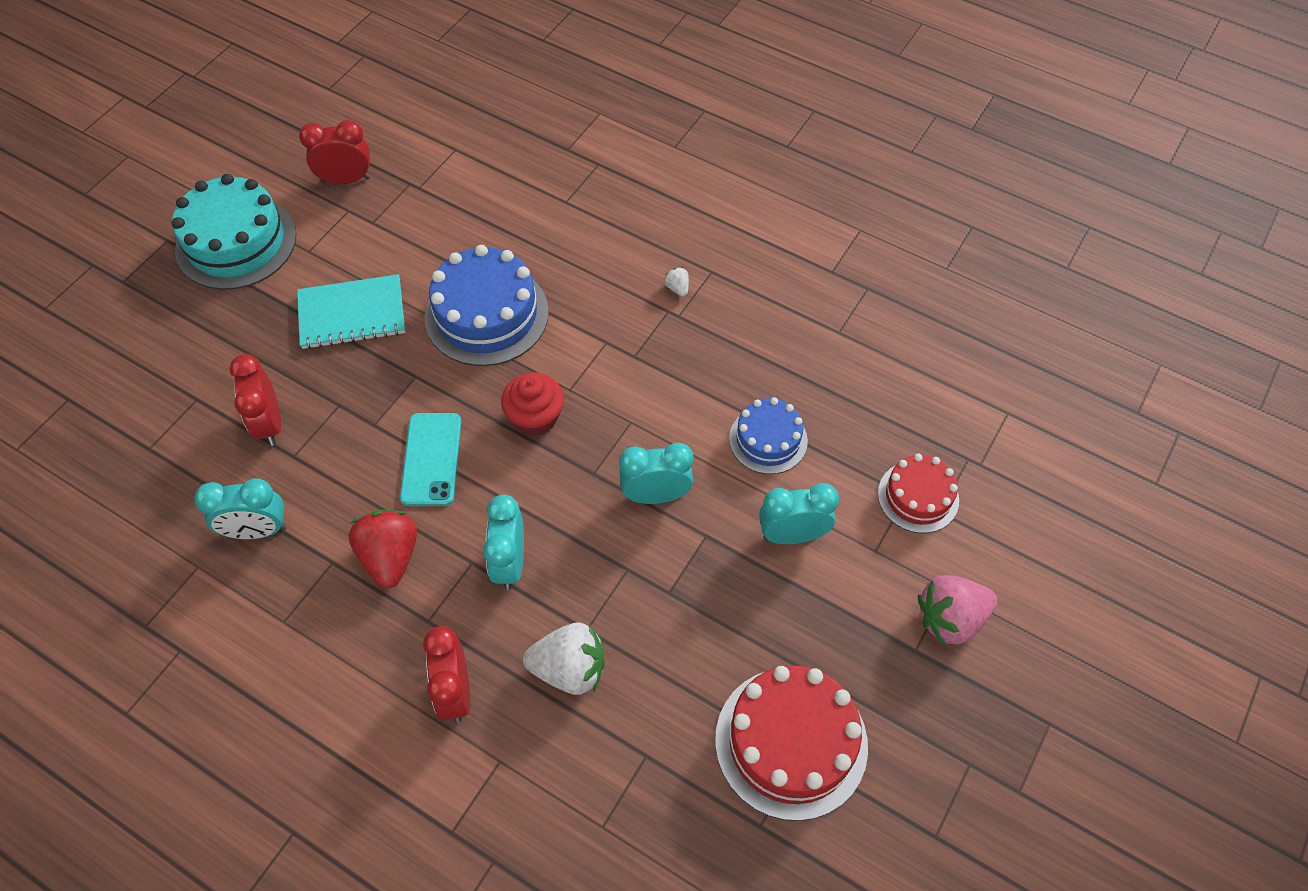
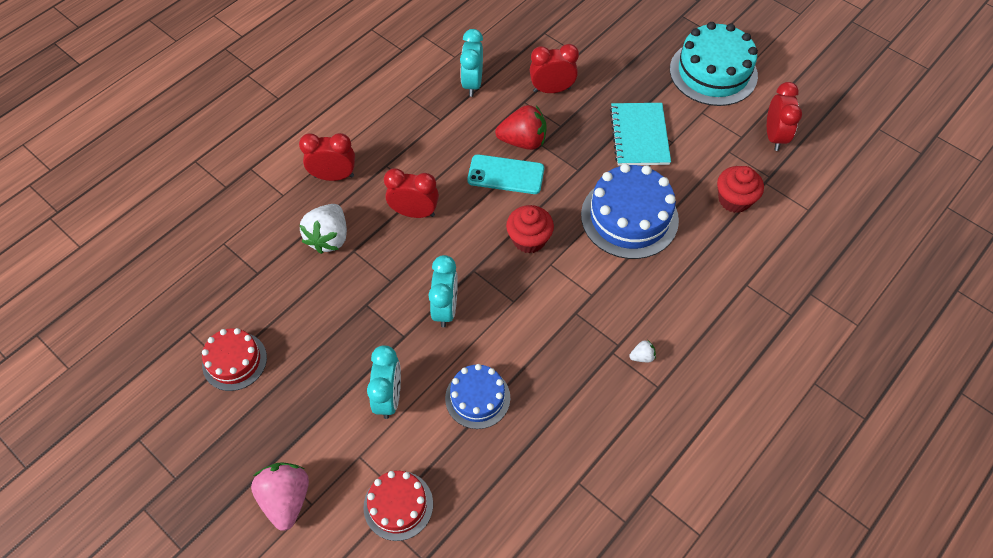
camera: 100 degrees right, 0 degrees up
(390, 556) = (436, 148): red strawberry -> red strawberry (523, 141)
(448, 215) = (734, 200): none -> red cupcake
(510, 563) = (414, 212): turquoise clock -> red clock
(791, 742) = (234, 361): red cake -> red cake, size x0.59

